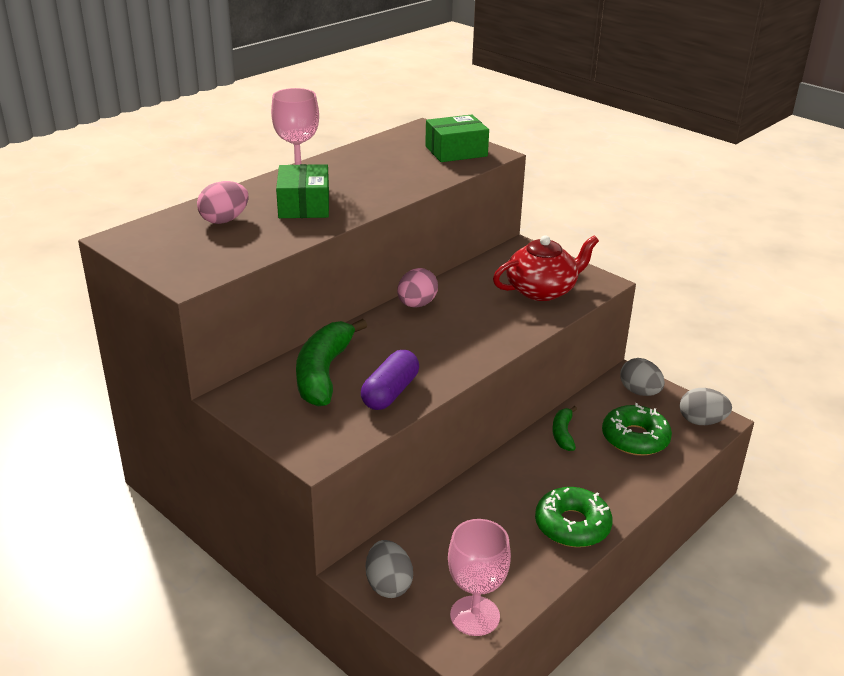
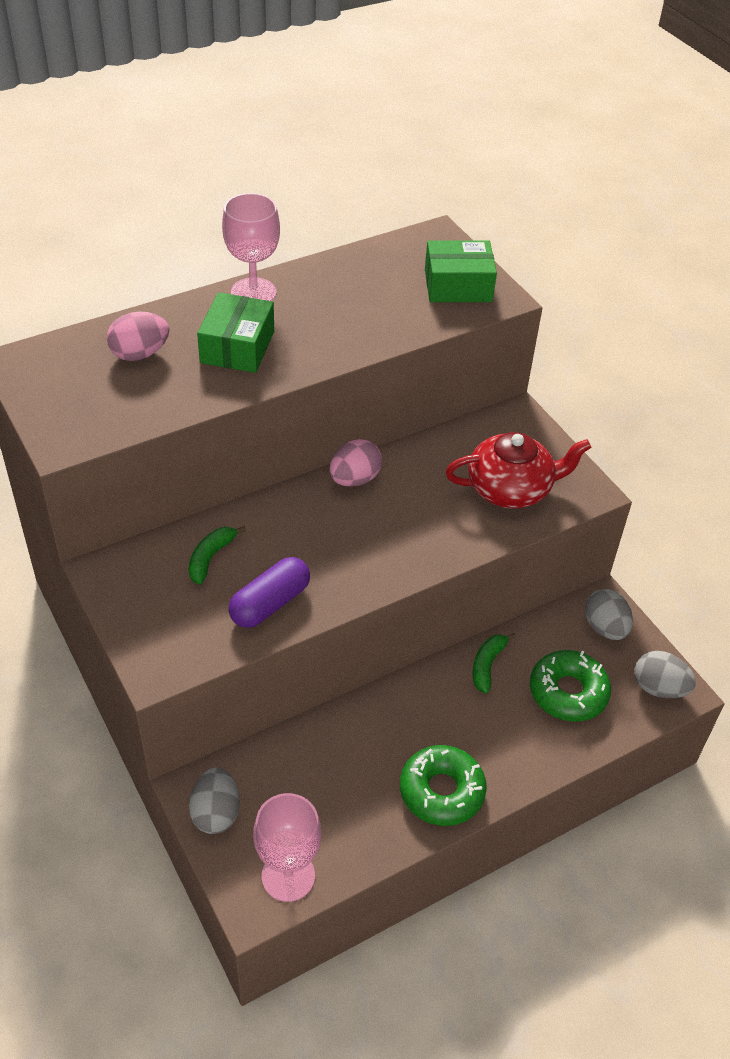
camera: 15 degrees right, 15 degrees up
(324, 373) = (210, 558): green banana -> green banana, size x0.52

